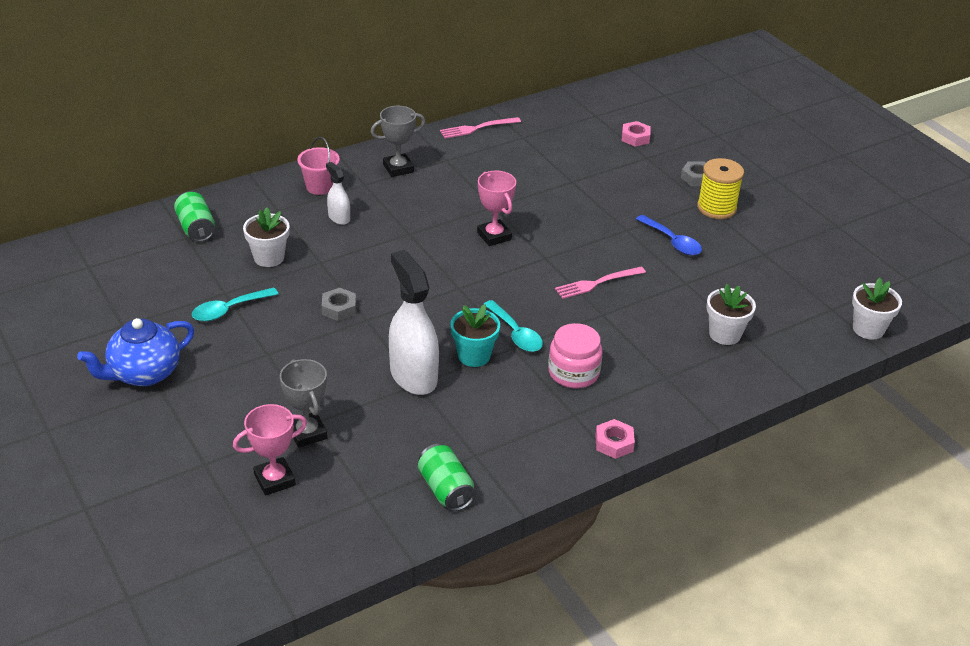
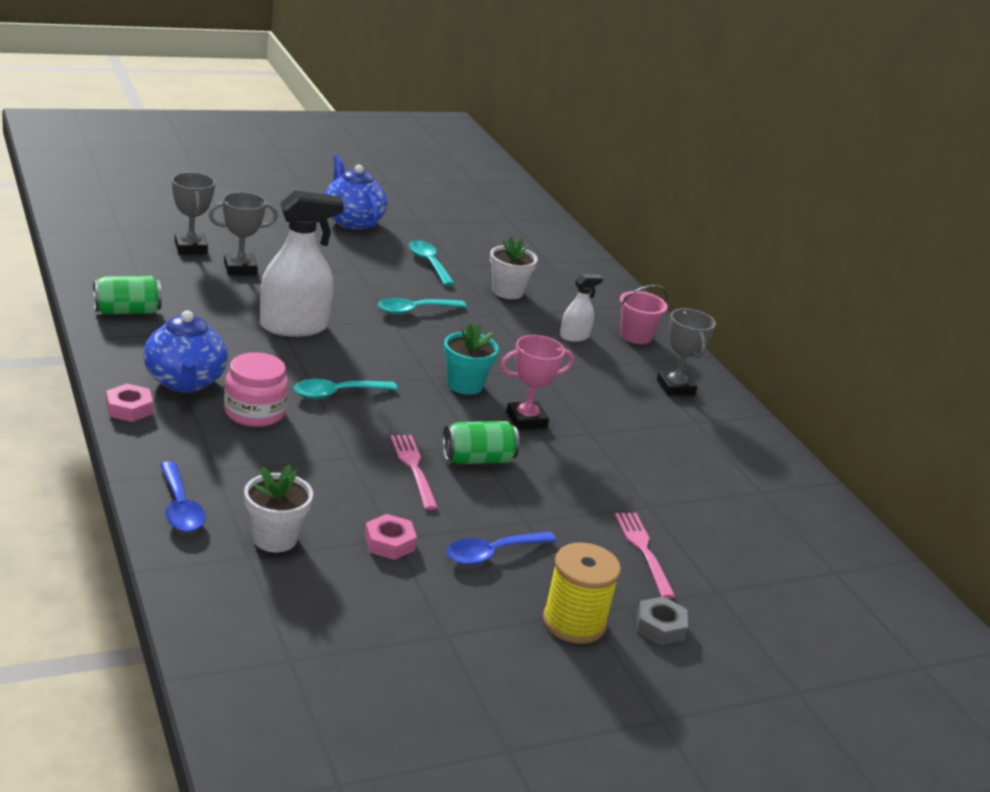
camera: 95 degrees right, 10 degrees down
(196, 228) = (562, 267): green can -> green can (477, 459)
(274, 480) = (190, 248): pink trophy -> grey trophy
(339, 308) = (414, 310): grey nut -> turquoise spoon
(474, 356) = (310, 362): turquoise flower pot -> turquoise flower pot (464, 385)
(476, 128) = (778, 460): pink fork -> pink fork (643, 550)
(552, 421) = (185, 382): none -> blue teapot
(635, 137) = (774, 595): pink nut -> pink nut (389, 543)
(723, 384) = (180, 507): none -> blue spoon
(868, 329) = (228, 682): white flower pot -> none

